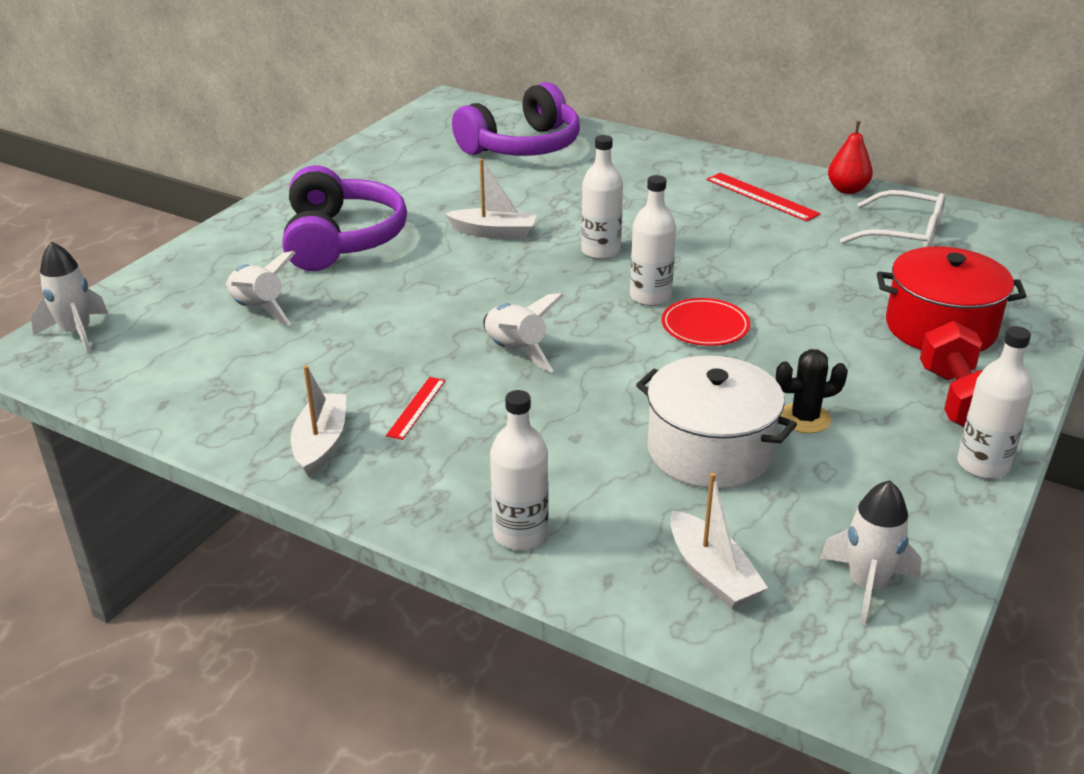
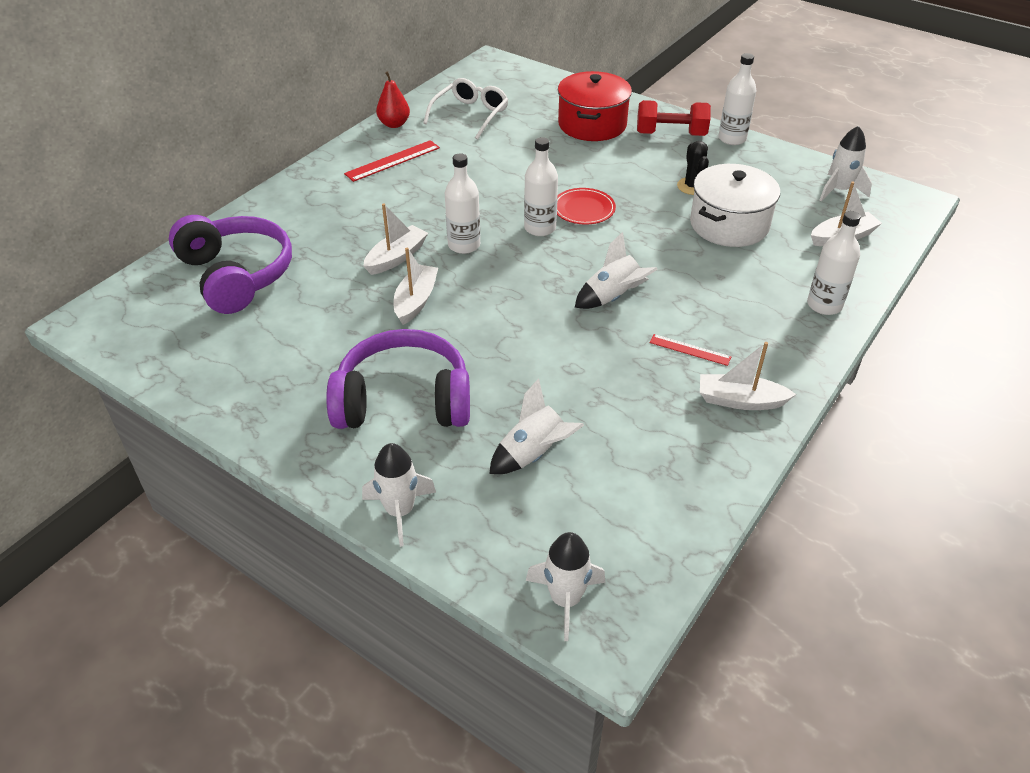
camera: 85 degrees left, 10 degrees up
(202, 250) = (400, 511): none -> white rocket
(567, 216) = (396, 257): none -> white boat

